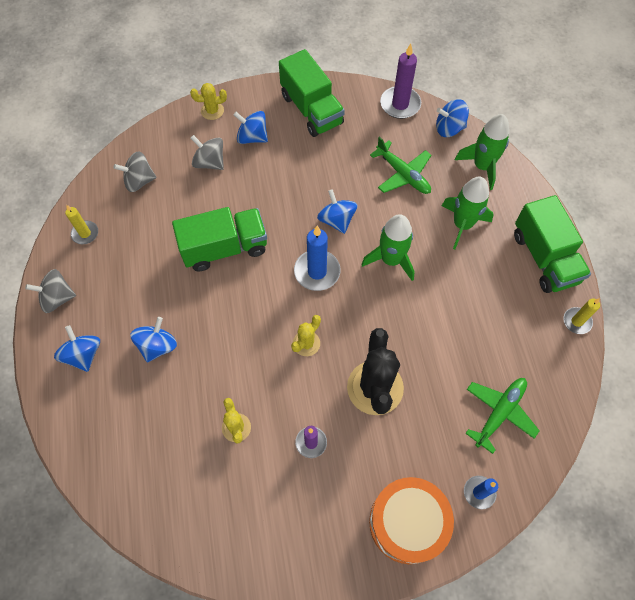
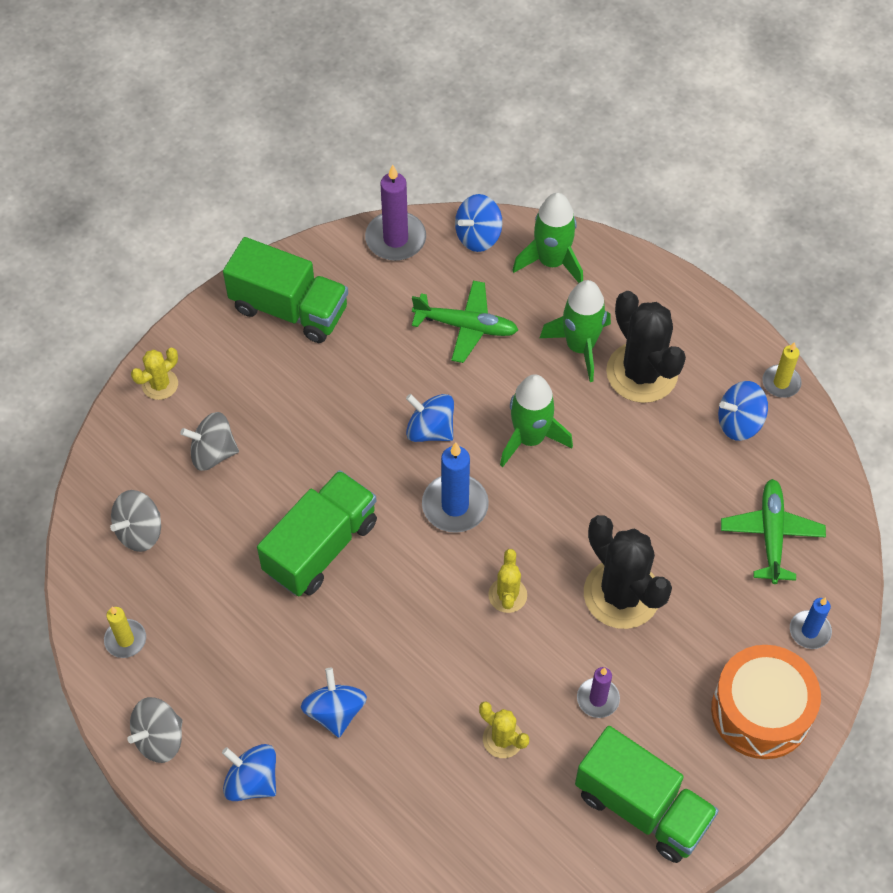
camera: 35 degrees left, 5 degrees down
(252, 137) = (242, 388): blue spinning top -> blue spinning top (739, 422)
(489, 262) = (642, 373): none -> black cactus
(544, 258) = (697, 331): green truck -> green truck (642, 807)

